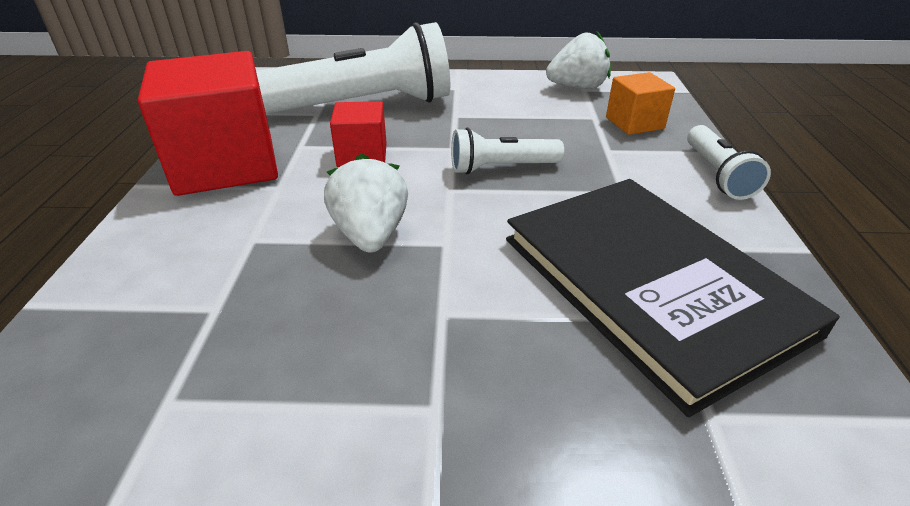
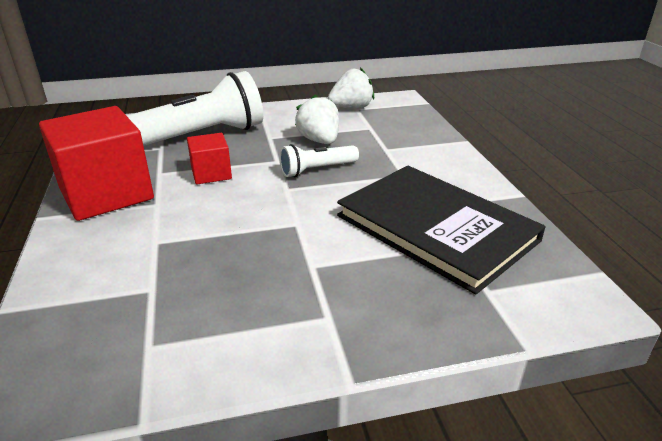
camera: 15 degrees left, 5 degrees down
(370, 235) = (242, 226): white strawberry -> white strawberry (319, 141)
(634, 123) = (398, 129): orange cube -> none
(717, 174) = (460, 156): white flashlight -> none

